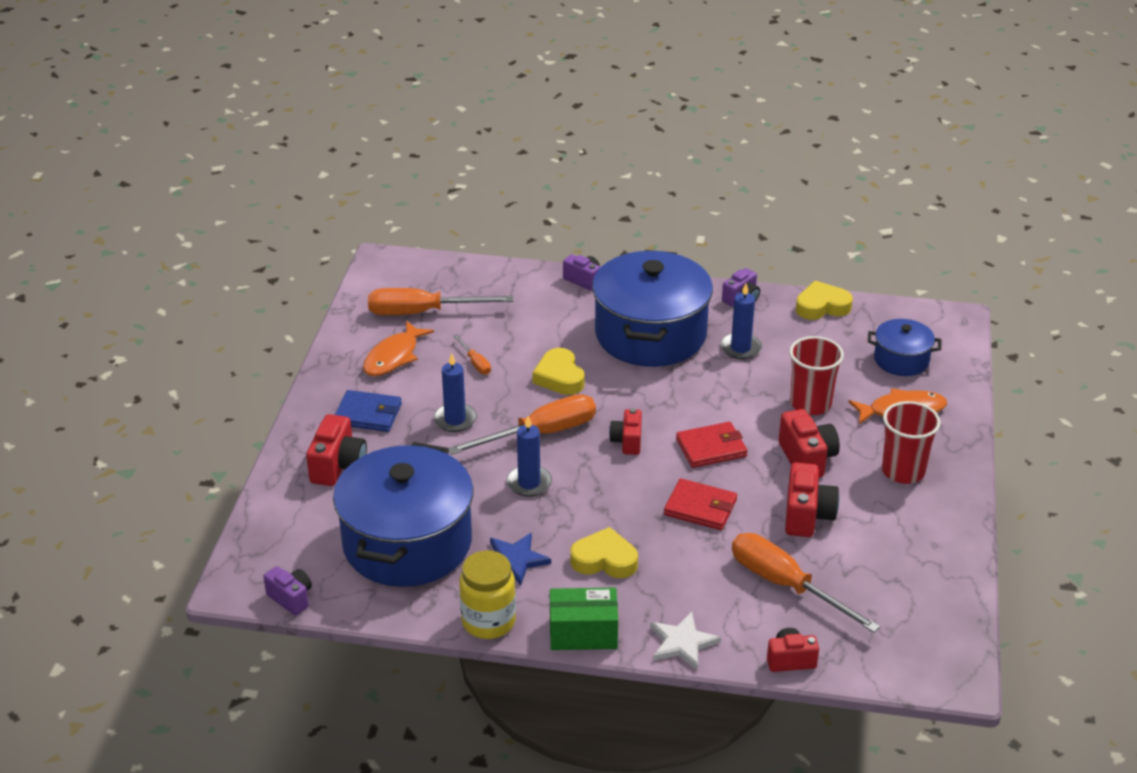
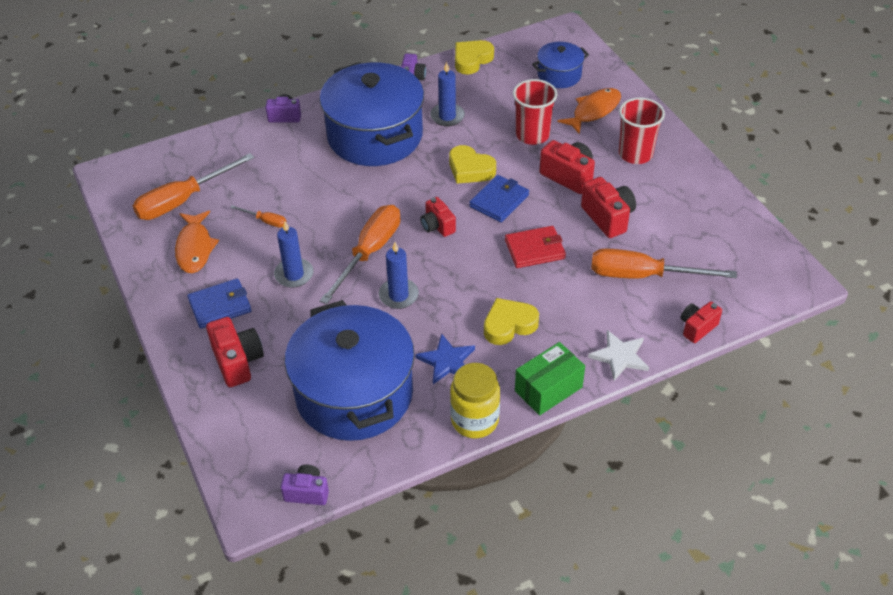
camera: 35 degrees left, 10 degrees up
(559, 377) = (340, 201): yellow heart -> yellow heart (470, 169)
(711, 448) = (499, 201): red wallet -> blue wallet

